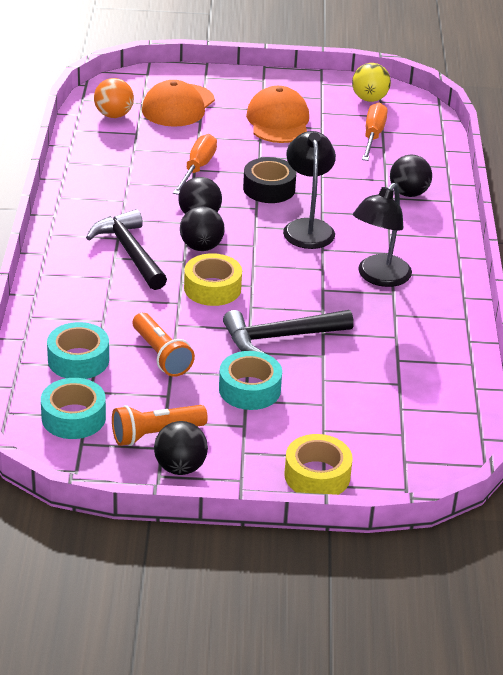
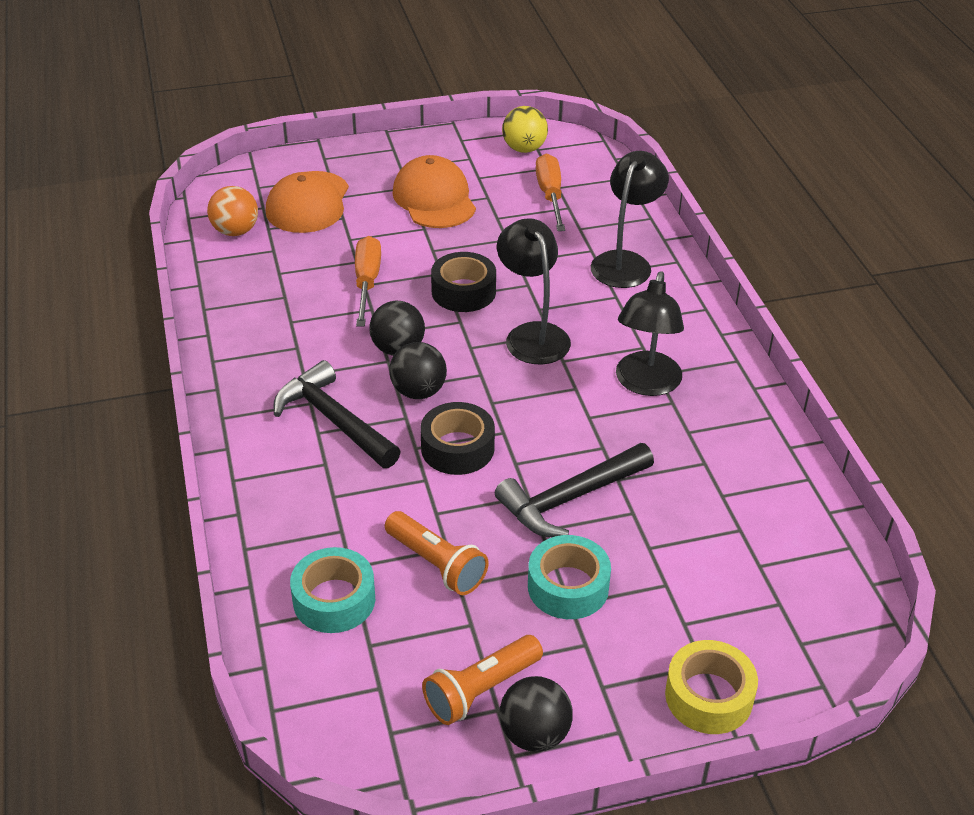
camera: 15 degrees left, 5 degrees up
(73, 417) = (364, 693): turquoise tape -> none
(212, 288) = (457, 448): yellow tape -> black tape
(408, 193) = (625, 262): black ball -> black lamp

